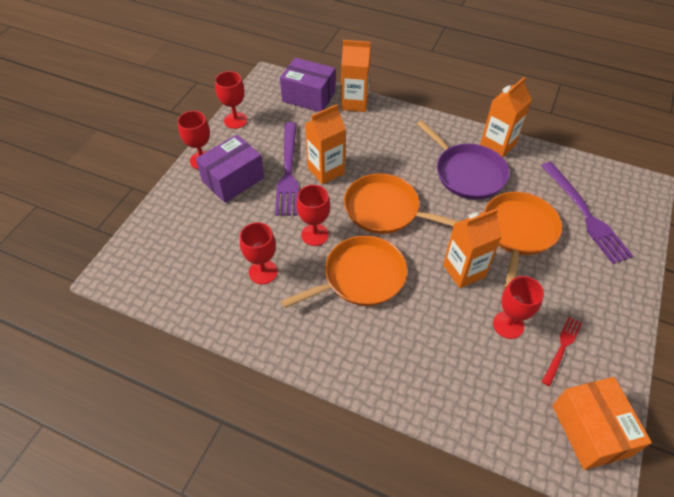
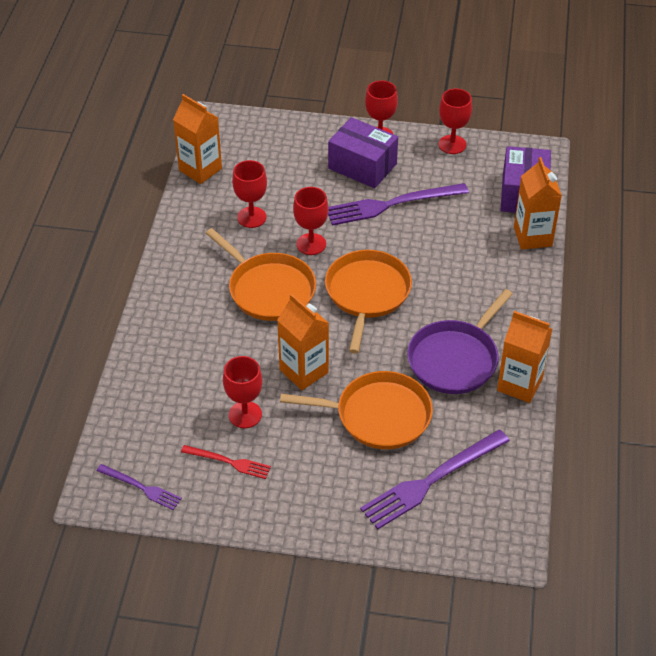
camera: 75 degrees right, 5 degrees down
(326, 170) = (406, 234): orange carton -> orange carton (200, 169)
(590, 430) = (141, 487): orange box -> purple fork

